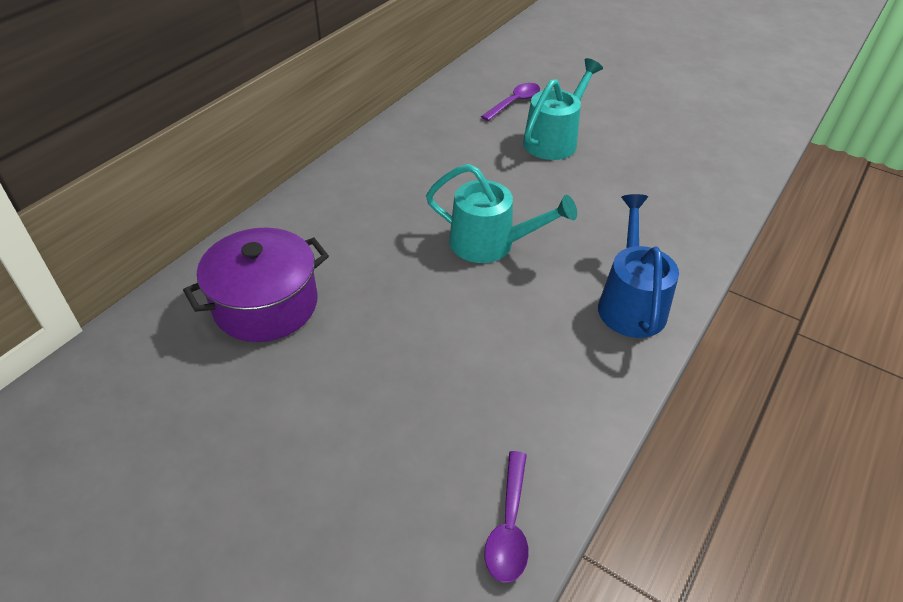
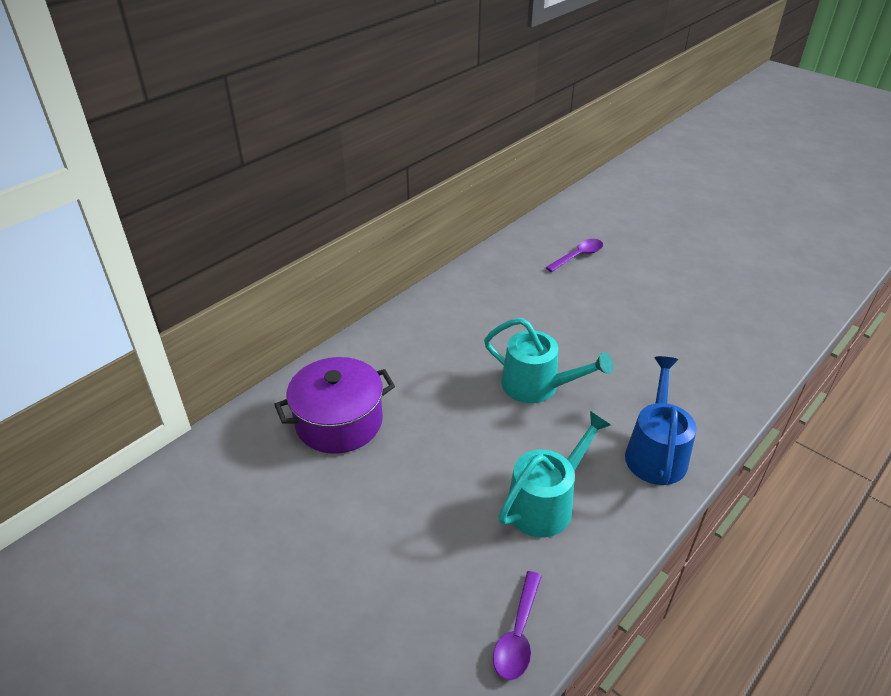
camera: 10 degrees right, 5 degrees down
(554, 140) = (609, 294): turquoise watering can -> turquoise watering can (546, 502)

